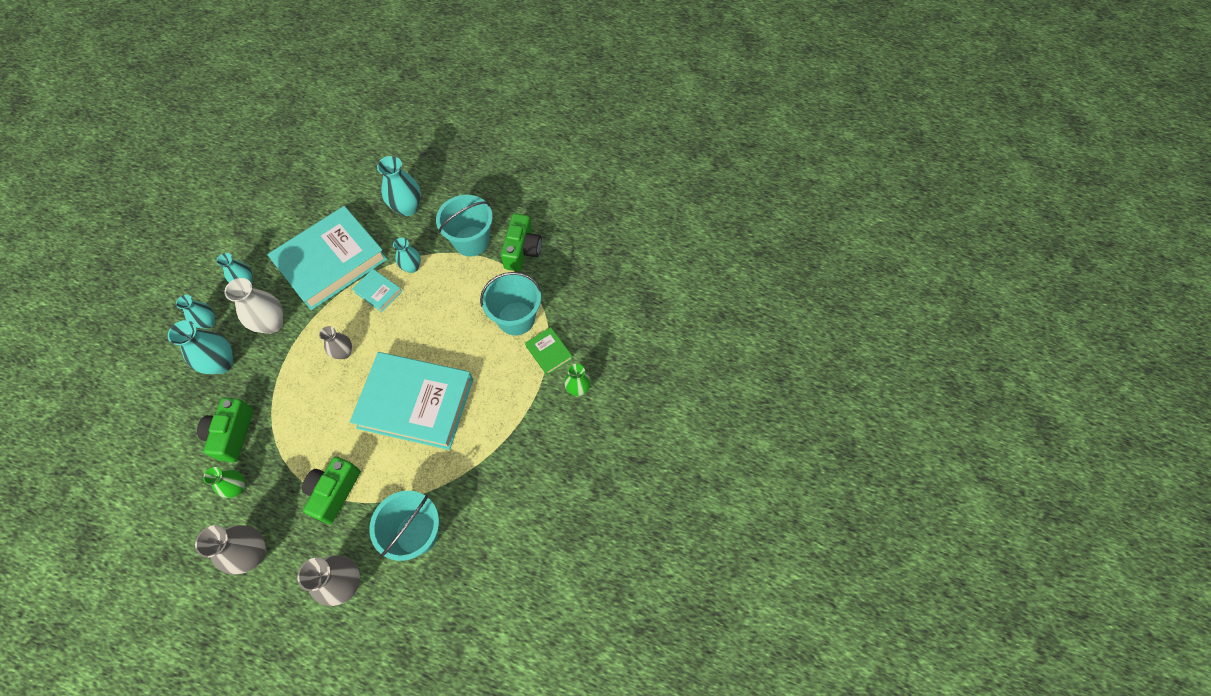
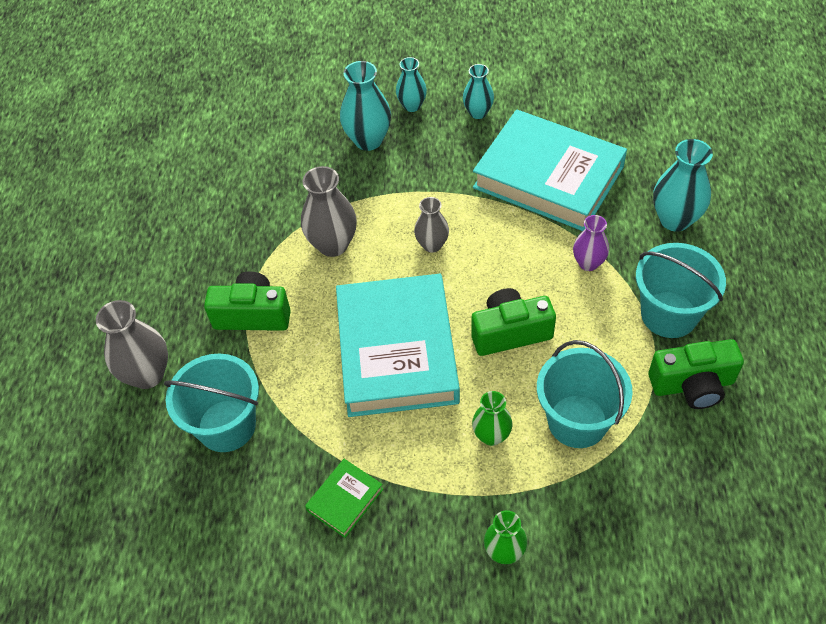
camera: 75 degrees right, 10 degrees down
(232, 434) = (289, 189): green camera -> green camera (510, 332)
(237, 487) = (230, 222): green vase -> green vase (491, 436)
(253, 554) = (160, 271): grey vase -> grey vase (333, 245)
(272, 323) = (437, 160): white vase -> none
(378, 292) = (532, 243): turquoise book -> none
(412, 267) = (588, 263): turquoise vase -> purple vase
(549, 352) = (544, 487): green book -> green book (345, 500)

